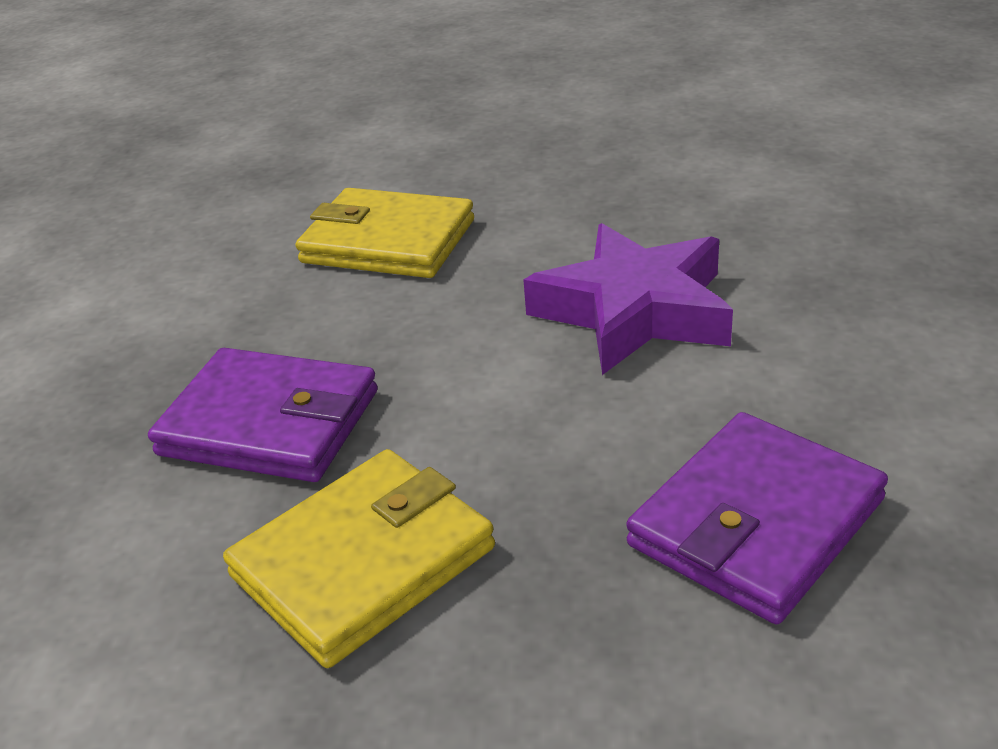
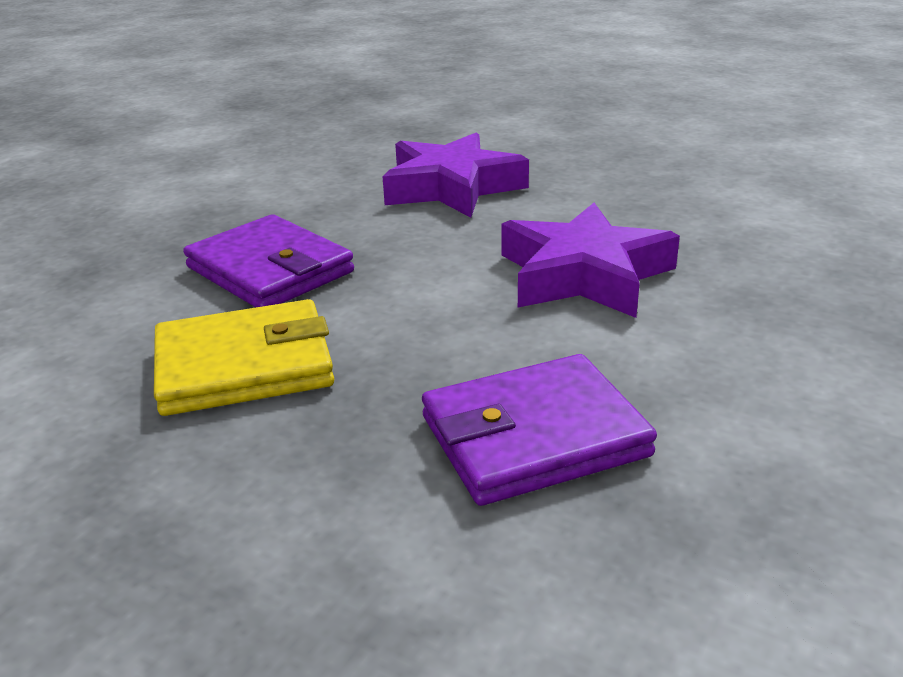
camera: 25 degrees right, 5 degrees down
(388, 241) = (452, 187): yellow wallet -> purple star

